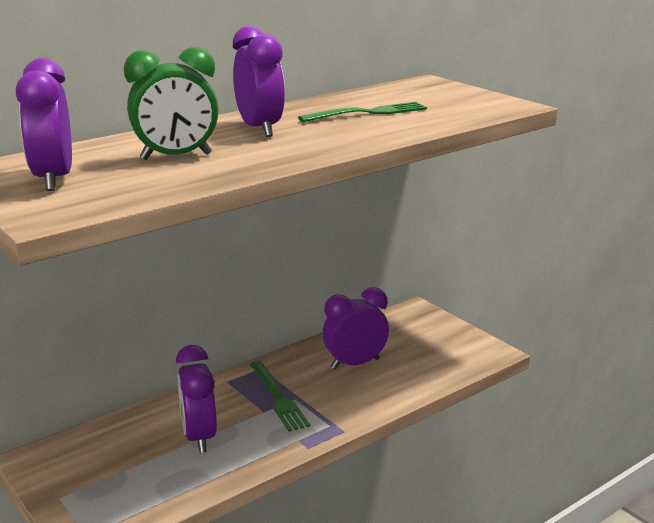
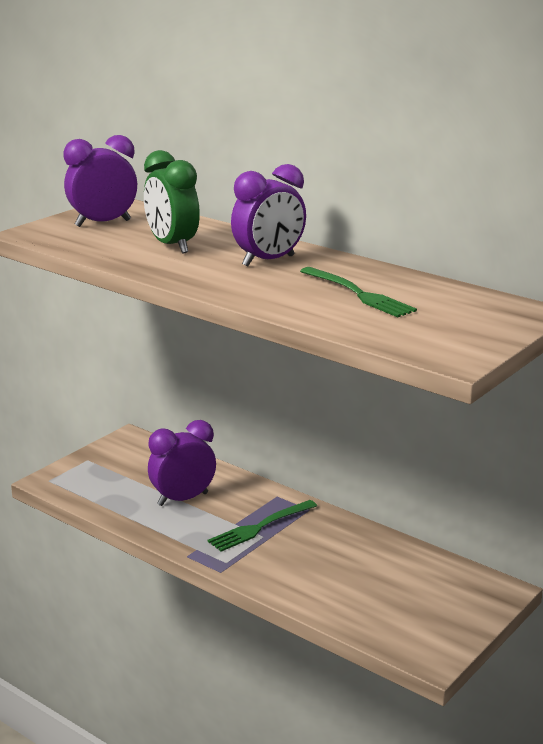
camera: 75 degrees right, 0 degrees up
(355, 364) = (347, 562): purple clock -> none

